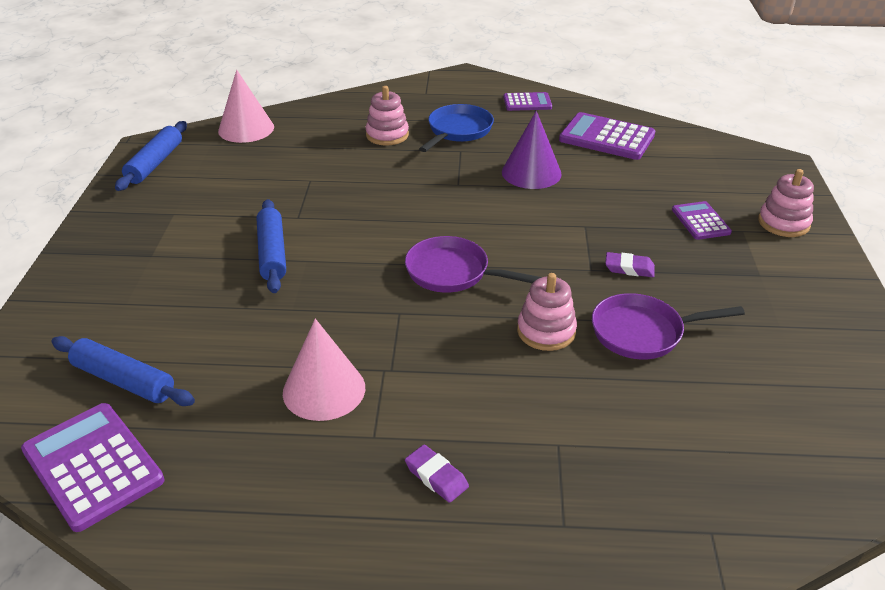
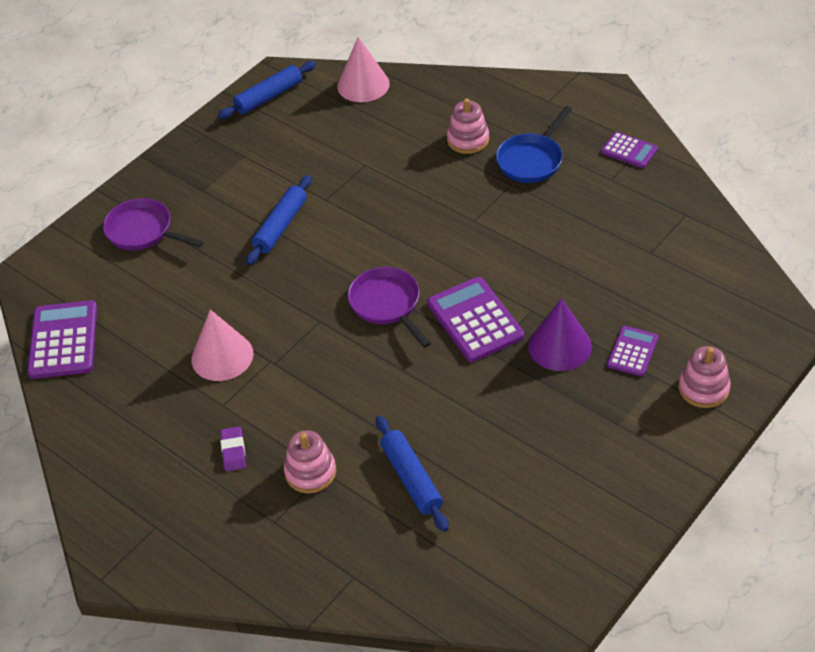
camera: 40 degrees right, 10 degrees up
(124, 381) = (117, 288): blue rolling pin -> blue rolling pin (411, 479)
(458, 131) = (532, 160): blue pan -> blue pan turned 150 degrees clockwise
(531, 173) = (546, 235): purple cone -> purple cone (559, 346)
(546, 331) = (402, 387): pink stacking toy -> pink stacking toy (310, 472)
(607, 137) = (656, 225): purple calculator -> purple calculator (475, 320)
(629, 268) = (521, 366): purple eraser -> none
(642, 332) = (468, 424): purple pan -> purple pan (143, 231)

